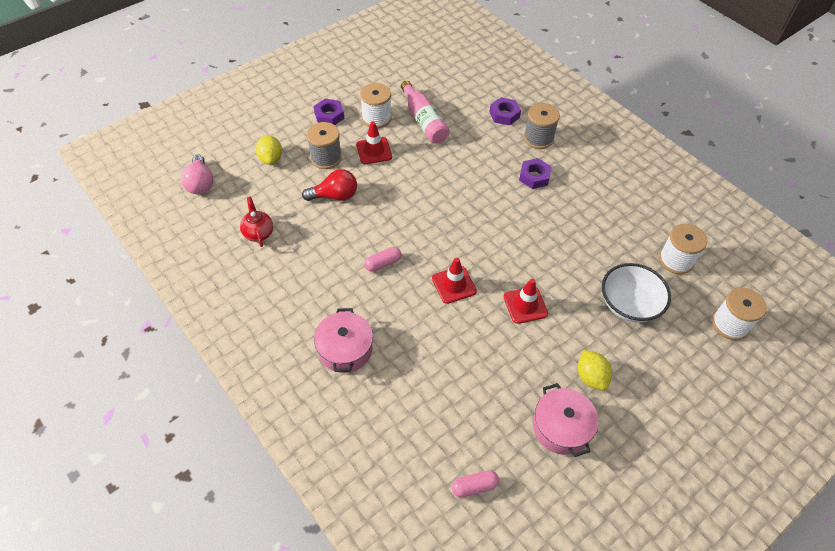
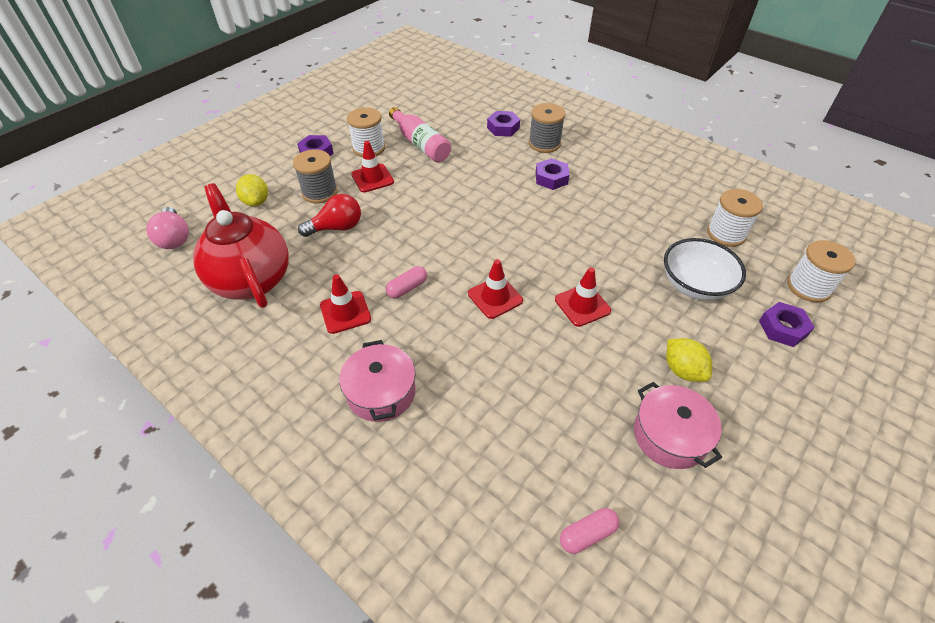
camera: 10 degrees left, 5 degrees down
(258, 233) = (251, 279): red teapot -> red teapot, size x2.20
(329, 276) = (345, 312): none -> red traffic cone
(690, 357) = (783, 328): none -> purple nut

